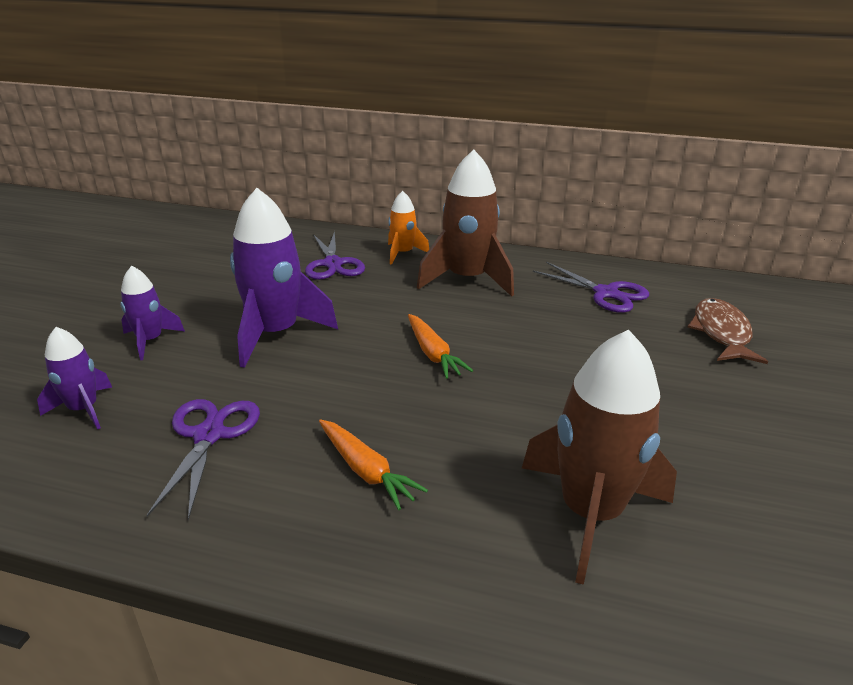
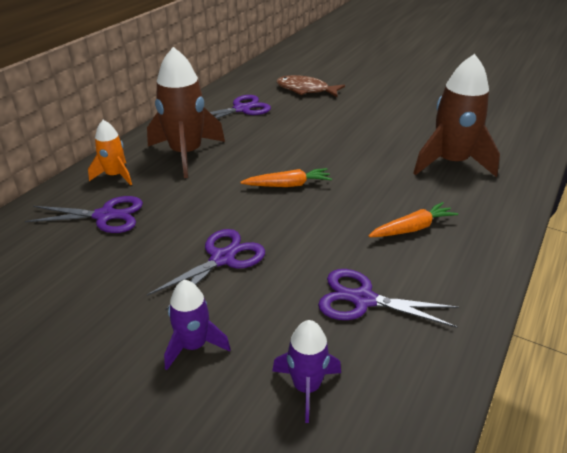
camera: 75 degrees left, 5 degrees up
(275, 334) = (222, 258): purple rocket -> purple scissors

